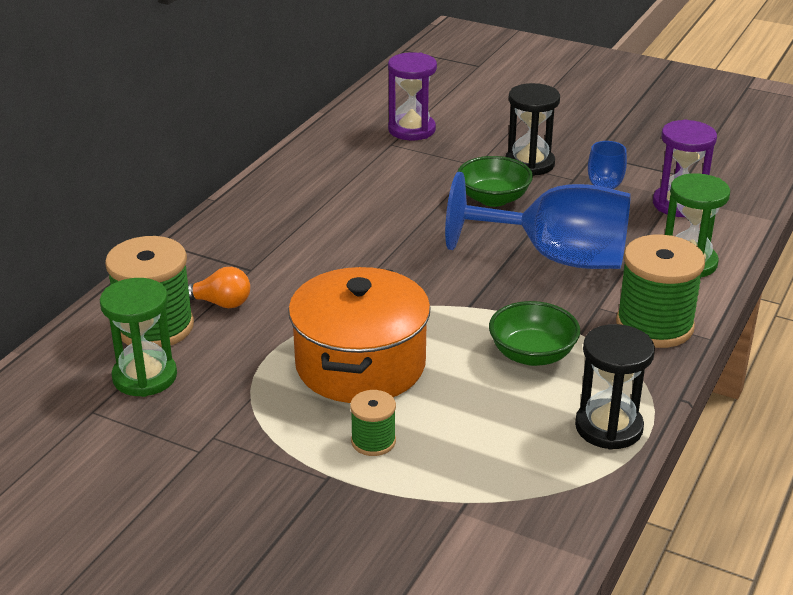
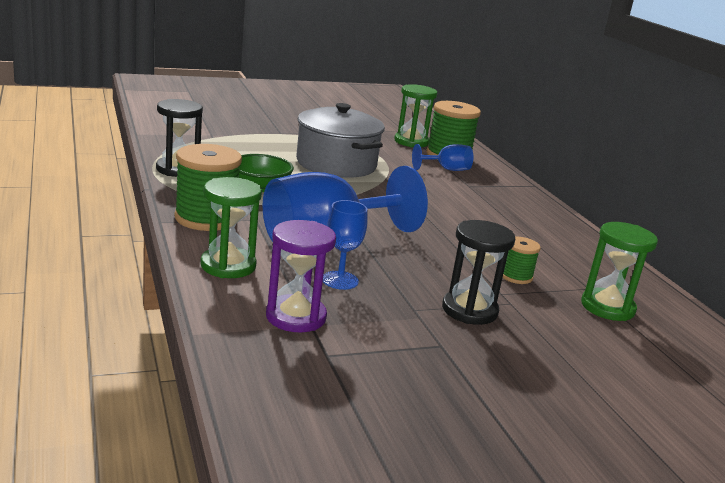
camera: 130 degrees right, 10 degrees down
(220, 303) = (446, 169): orange light bulb -> blue goblet
(360, 364) = (336, 164): orange pot -> grey pot
(373, 441) = (281, 144): green spool -> green spool (516, 276)
(411, 130) = (607, 307): purple hourglass -> green hourglass
(493, 199) = (436, 268): green bowl -> none

